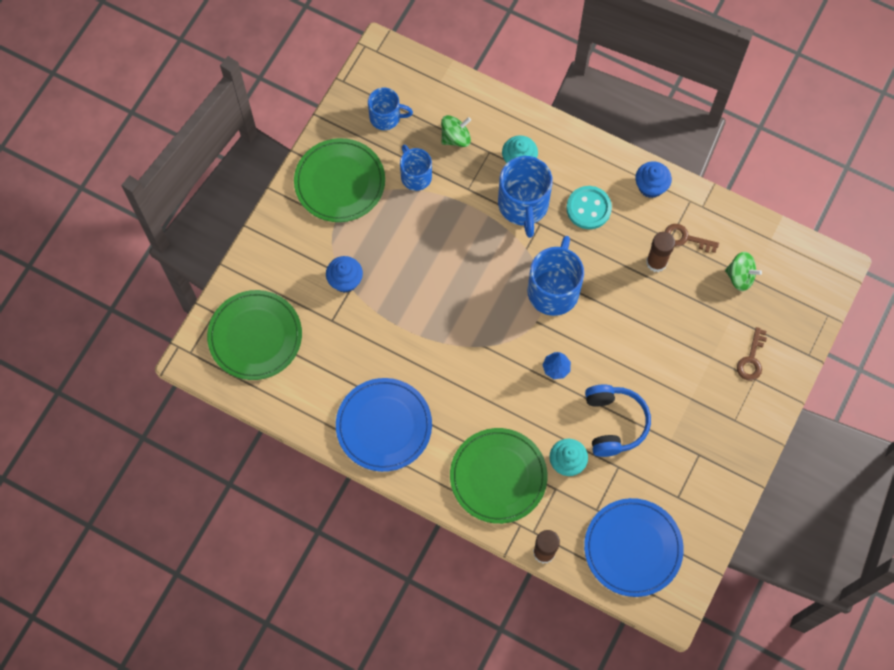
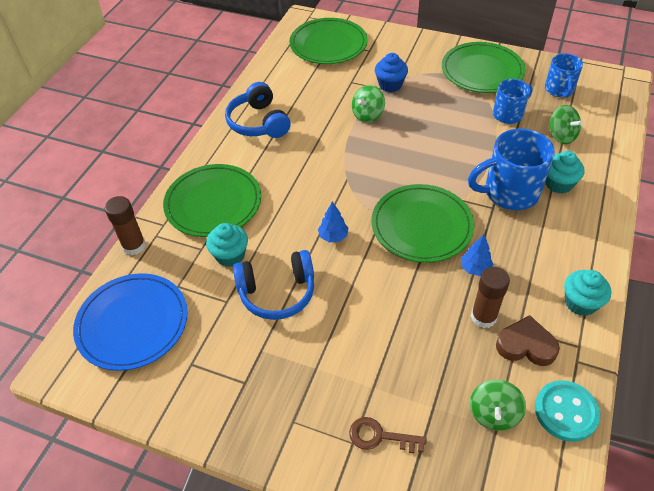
camera: 85 degrees right, 20 degrees down
(384, 426) = (259, 122): blue plate -> blue headphones
(392, 312) = (368, 115): none -> green spinning top
(553, 289) = (421, 226): blue mug -> green plate
(588, 208) = (527, 246): turquoise button -> turquoise button (566, 412)
(607, 256) = (475, 269): none -> blue tree
(650, 186) = (580, 303): blue cupcake -> turquoise cupcake
(685, 238) = (526, 345): brown key -> brown heart

